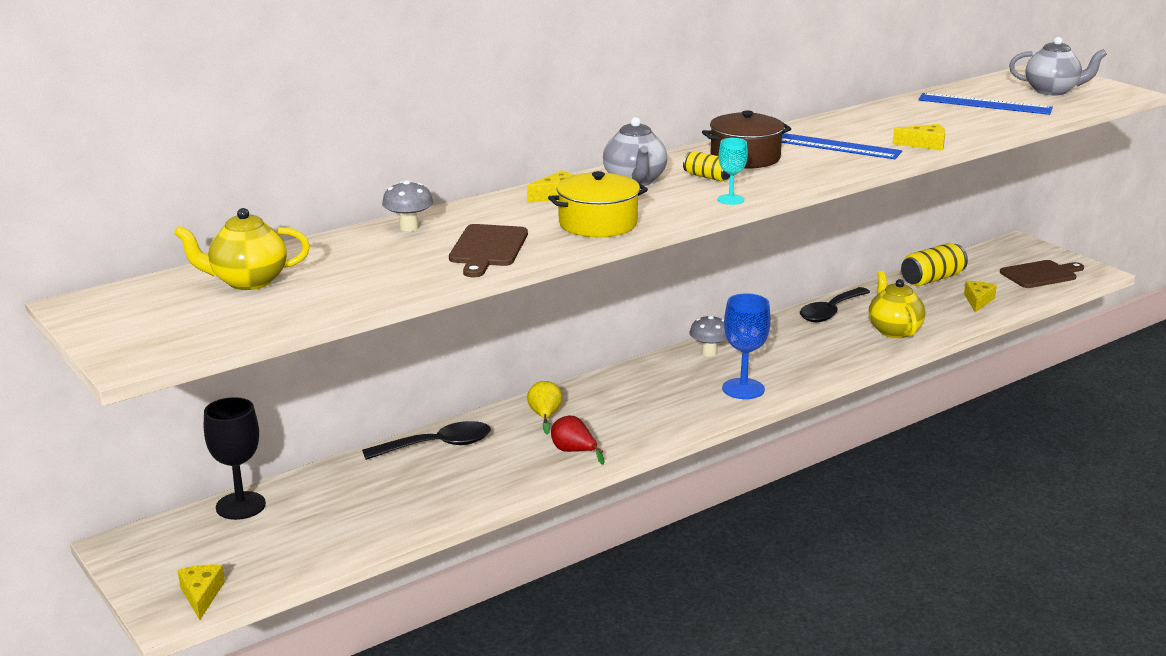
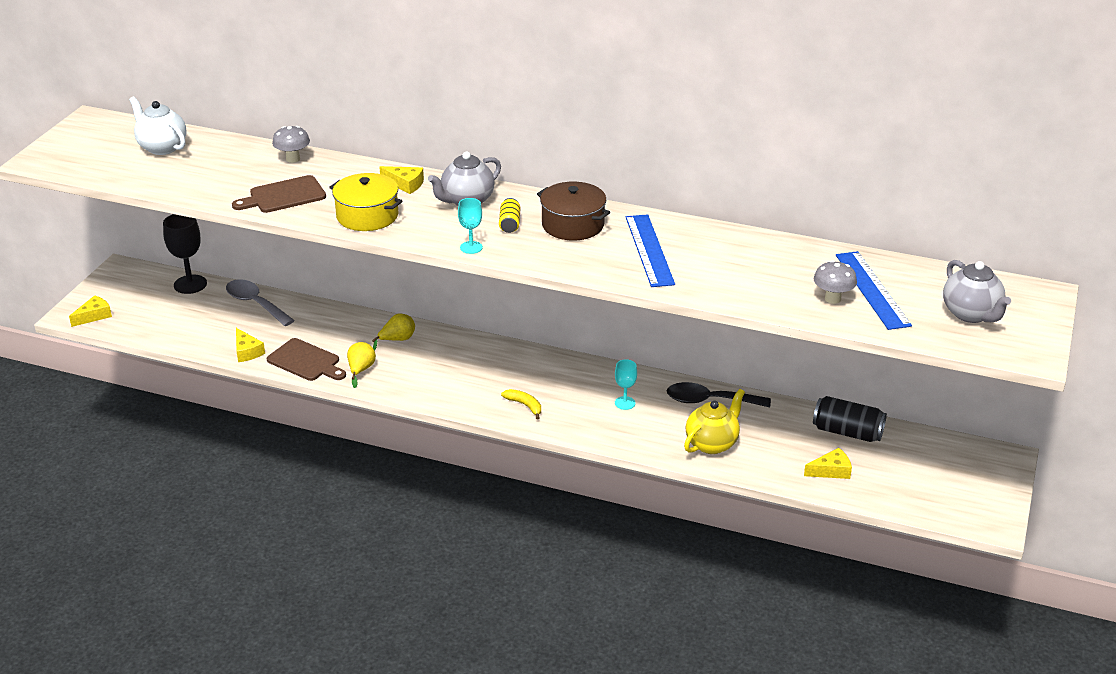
camera: 55 degrees right, 10 degrees up
(247, 281) = (162, 147): yellow teapot -> white teapot
(351, 475) = (255, 304): none -> grey spoon
(437, 446) = (319, 317): black spoon -> none
(574, 451) = (361, 370): red pear -> yellow pear
(709, 352) = (567, 370): grey mushroom -> grey mushroom (832, 299)
(743, 389) = (525, 405): blue goblet -> yellow banana
(792, 345) = (625, 403): none -> turquoise goblet
(925, 144) = (709, 290): yellow cheese -> yellow cheese (247, 351)
(932, 279) = (847, 432): yellow can -> black can
(1040, 274) = (942, 491): brown cutting board -> brown cutting board (306, 361)

